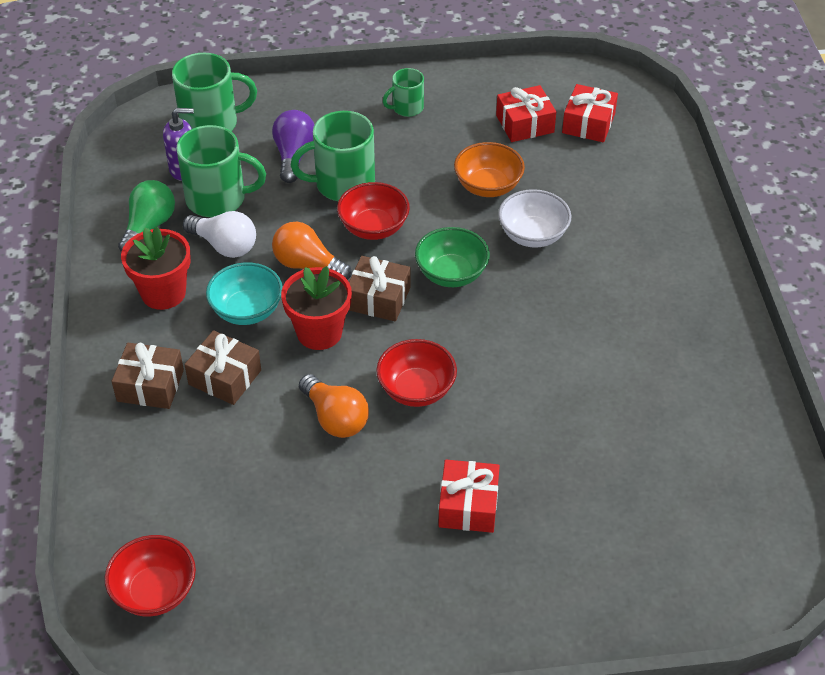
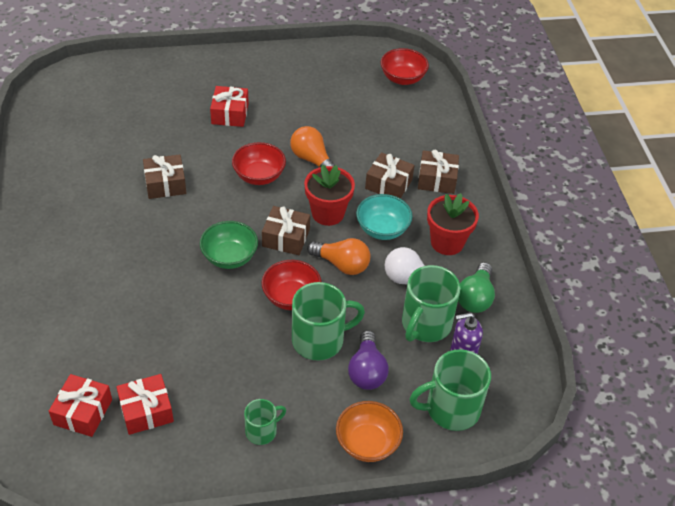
camera: 175 degrees right, 0 degrees up
(218, 199) = (425, 324): green mug -> green mug turned 60 degrees counterclockwise
(488, 186) = (191, 338): orange bowl -> orange bowl (367, 443)
(532, 235) = (160, 290): white bowl -> none
(552, 375) = (165, 184): none -> brown gift

